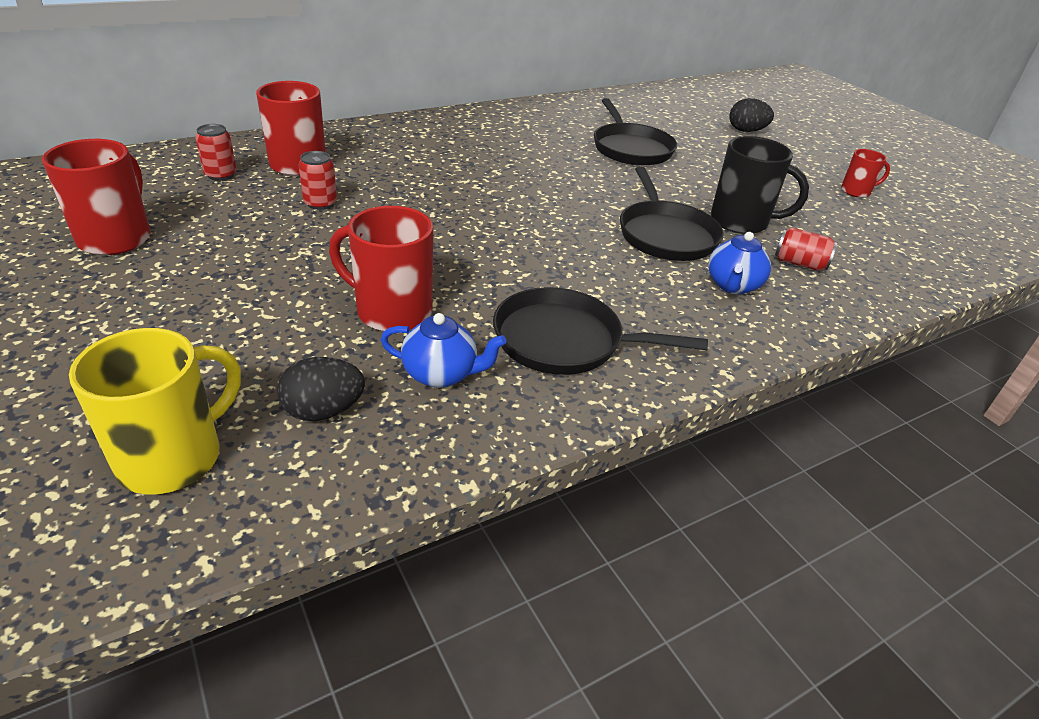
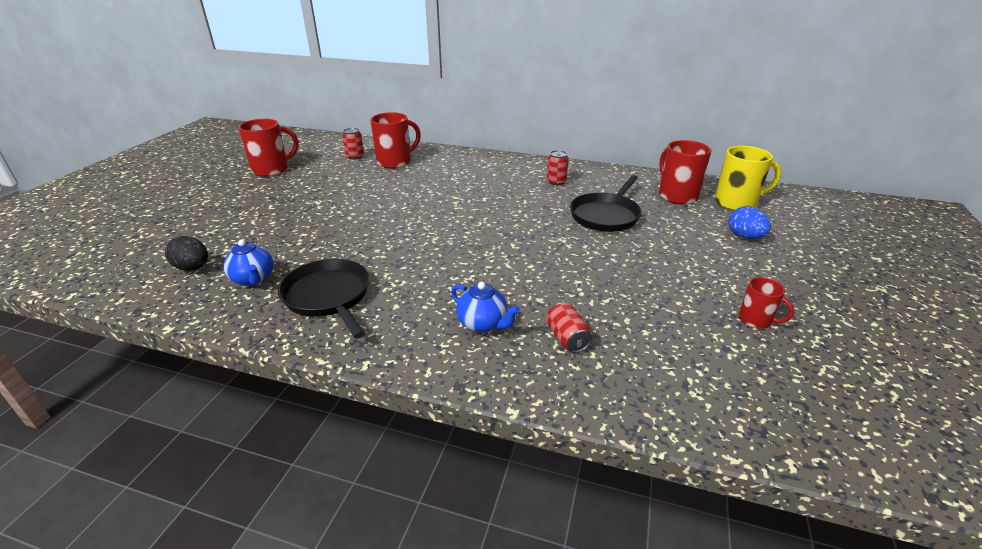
camera: 50 degrees right, 5 degrees down
(173, 457) = (132, 256): yellow mug -> yellow mug (736, 203)
(320, 203) = (366, 183): red can -> red can (556, 182)
(391, 311) = (293, 243): red mug -> red mug (677, 196)
(666, 235) = (508, 274): black pan -> none
(733, 286) = (483, 324): blue teapot -> blue teapot turned 120 degrees counterclockwise
(741, 222) = (584, 292): black mug -> none
(746, 131) = (744, 237): black egg -> blue egg

